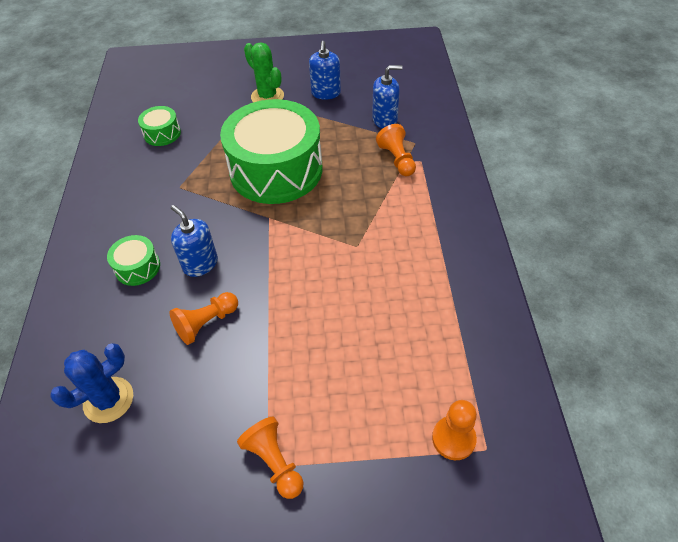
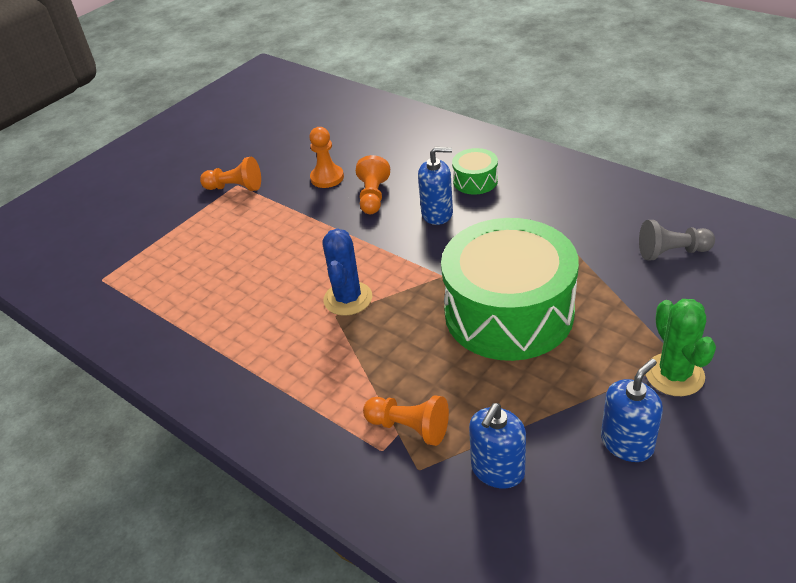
camera: 135 degrees right, 10 degrees down
(108, 400) = (369, 140): blue cactus -> blue cactus (348, 299)
(162, 133) = (672, 252): green drum -> grey pawn
(267, 96) = (674, 375): green cactus -> green cactus turned 75 degrees clockwise
(326, 93) = (627, 443): blue soap dispenser -> blue soap dispenser turned 90 degrees clockwise
(453, 439) = (129, 268): orange pawn -> orange pawn (327, 178)

